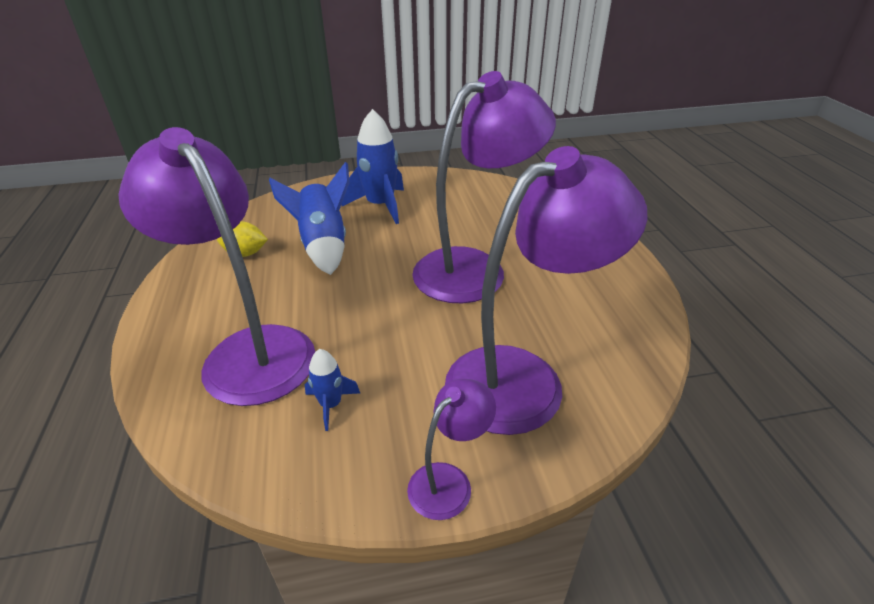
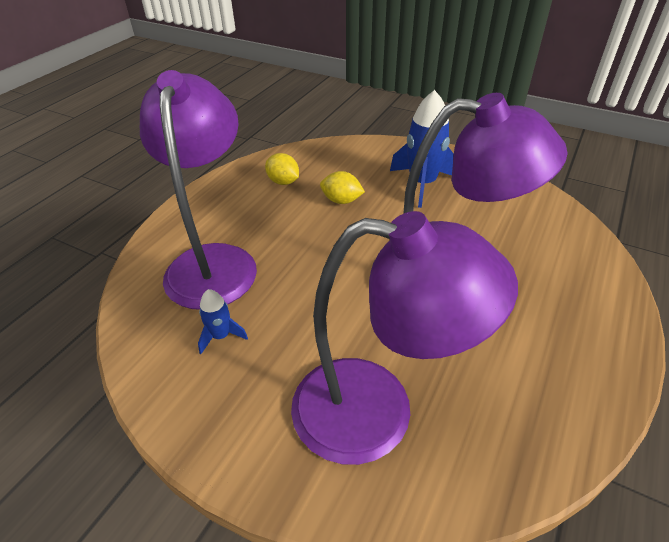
camera: 40 degrees right, 5 degrees up
(323, 246) = (341, 201): blue rocket -> yellow lemon
(449, 481) = (233, 453): purple lamp -> none

